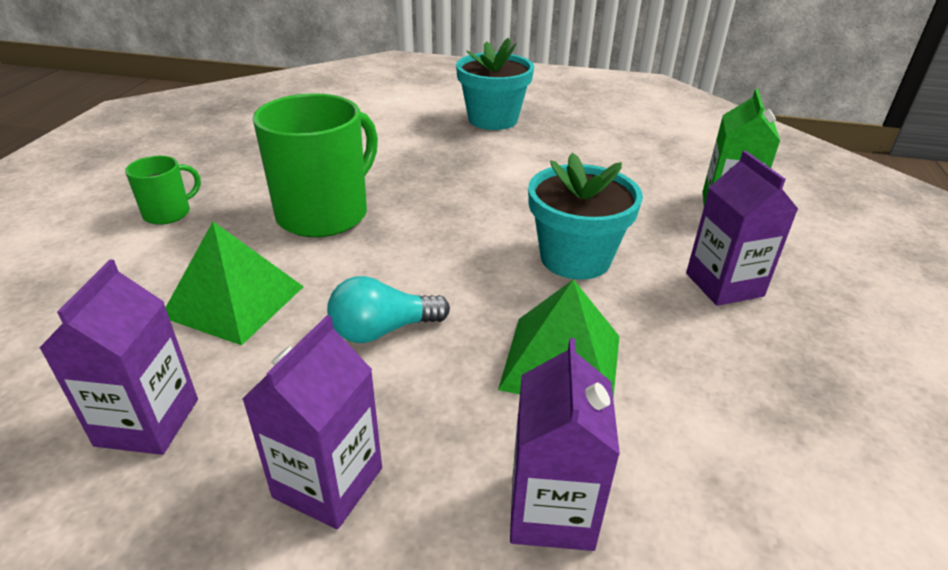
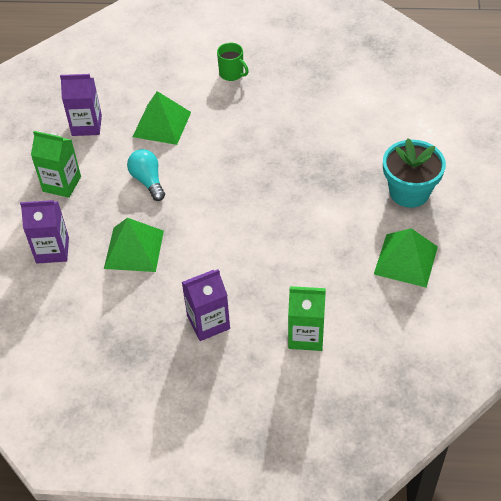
camera: 85 degrees right, 15 degrees up
(325, 213) = (246, 134): green mug -> none
(328, 482) = (62, 184): purple carton -> green carton
(575, 258) = (222, 251): turquoise flower pot -> none
(598, 134) = (405, 260): none -> green pyramid

